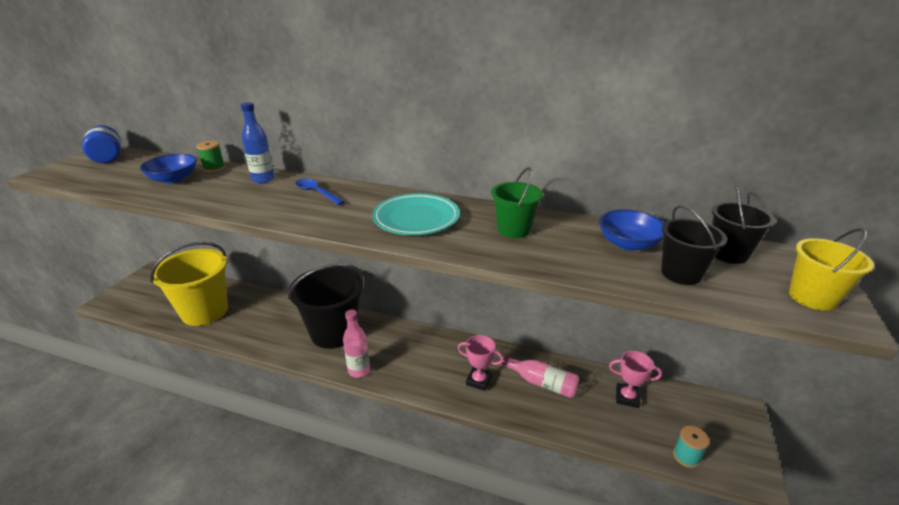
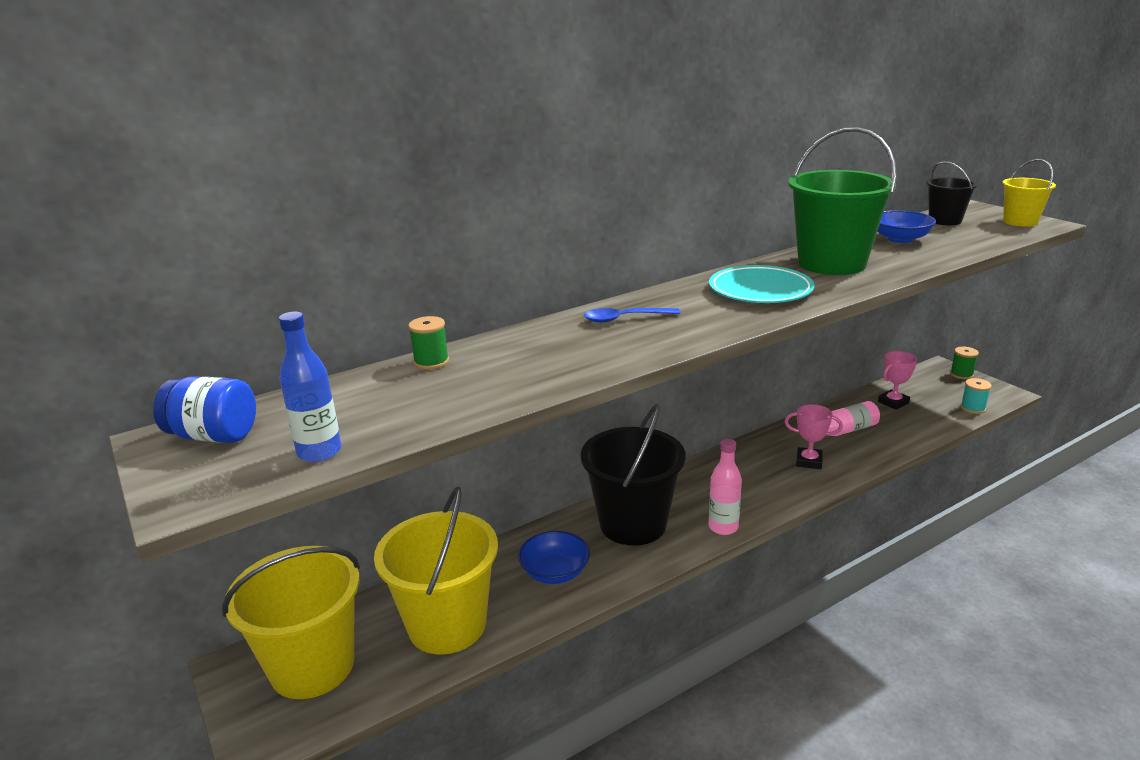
camera: 50 degrees left, 5 degrees down
(159, 290) = (312, 666): none -> yellow bucket
(174, 179) = (428, 392): blue bowl -> blue bowl (555, 572)
(263, 179) = (531, 339): blue bottle -> blue bottle (319, 452)
(479, 380) = (809, 461): pink trophy -> pink trophy turned 45 degrees clockwise
(514, 229) = (831, 263): green bucket -> green bucket, size x1.89
(681, 273) = (960, 239): black bucket -> none
(745, 428) = (961, 374): none -> green spool

